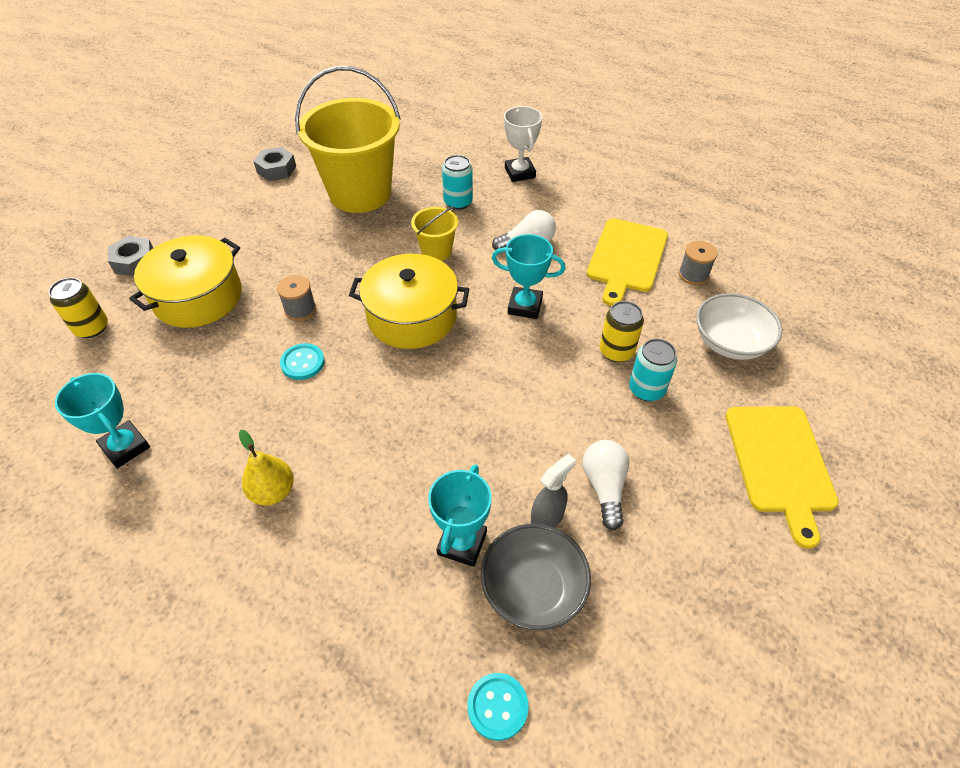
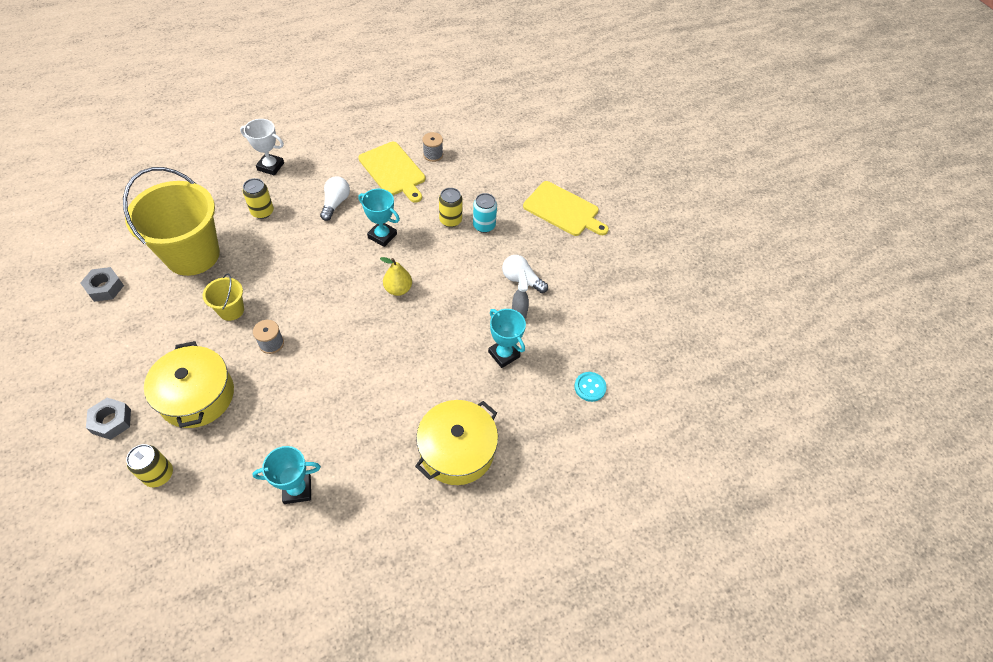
camera: 60 degrees left, 5 degrees up
(273, 491) = (401, 423): yellow pear -> yellow pear (398, 289)
(302, 363) = (319, 364): turquoise button -> none
(412, 317) = (337, 291): yellow pot -> yellow pot (457, 450)
(436, 251) = (294, 248): yellow bucket -> yellow bucket (231, 310)
(458, 202) = (262, 212): turquoise can -> yellow can
(525, 306) = (382, 236): turquoise trophy -> turquoise trophy turned 75 degrees clockwise
(533, 588) = (548, 340): grey bowl -> none
(730, 342) = (487, 175): white bowl -> none

